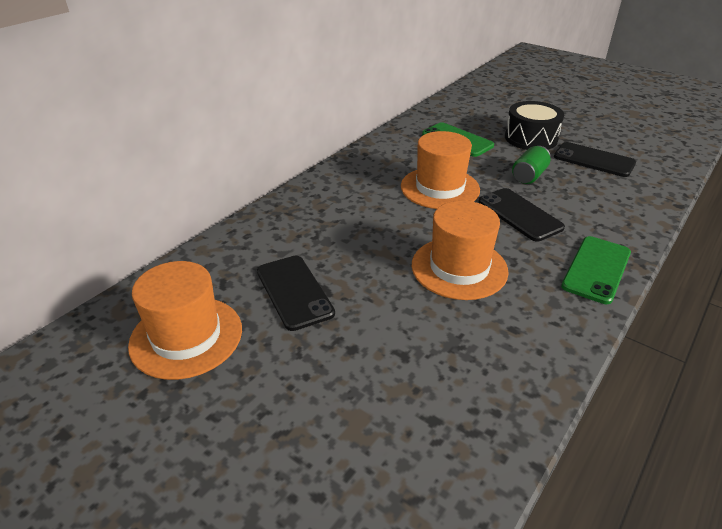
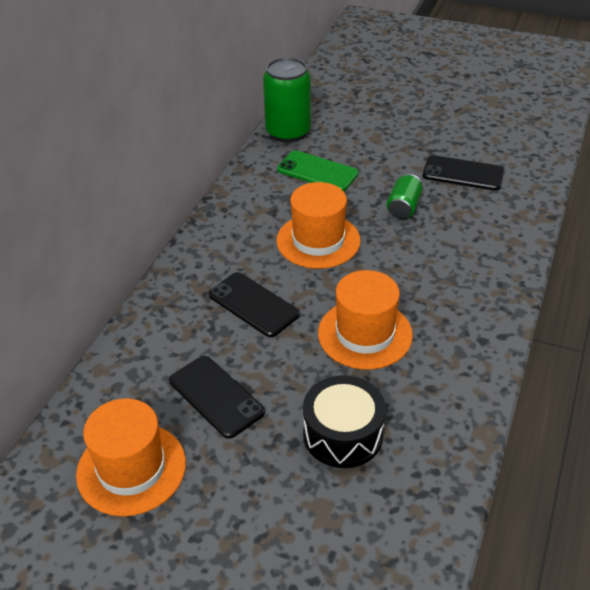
camera: 15 degrees left, 5 degrees up
(441, 111) = (288, 132): none -> green can
(519, 214) = (406, 258): black phone -> black phone (253, 304)
(531, 138) = (394, 155): black drum -> black drum (343, 434)
(596, 269) = (489, 308): green phone -> none

